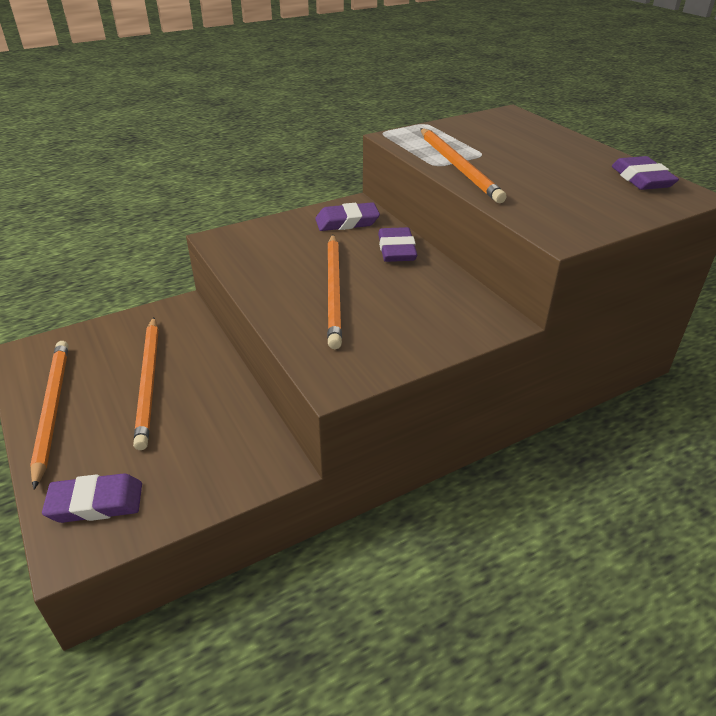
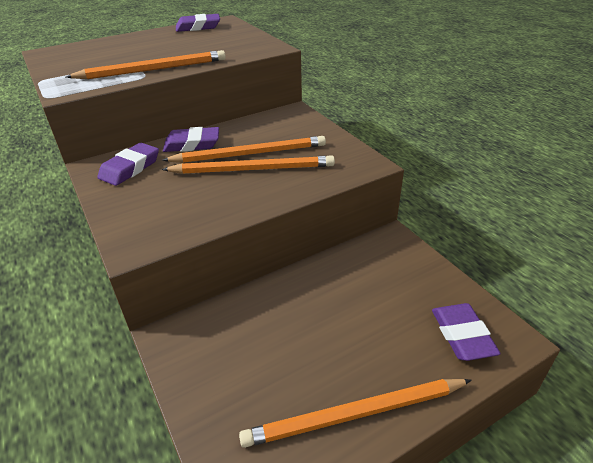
camera: 90 degrees left, 0 degrees up
(149, 382) = (304, 335): orange pencil -> orange pencil (250, 154)
(347, 222) = (130, 168): purple eraser -> purple eraser turned 45 degrees clockwise

